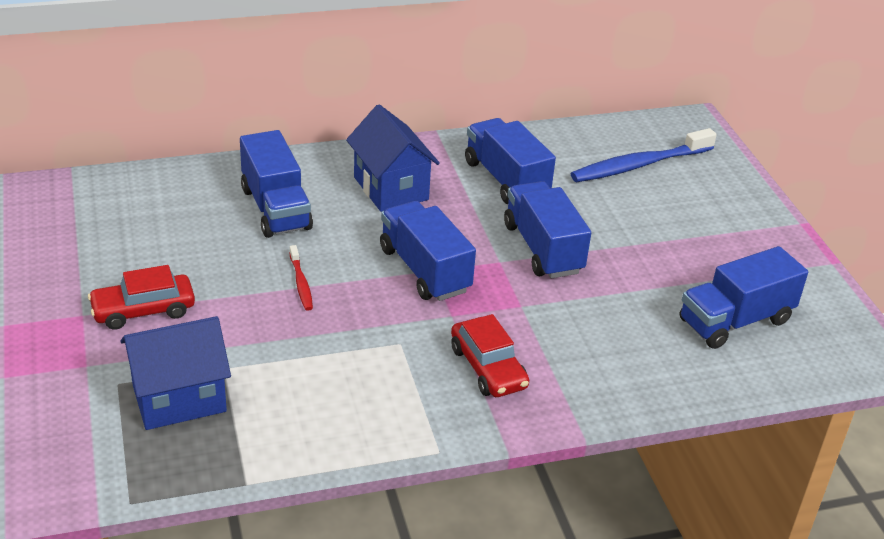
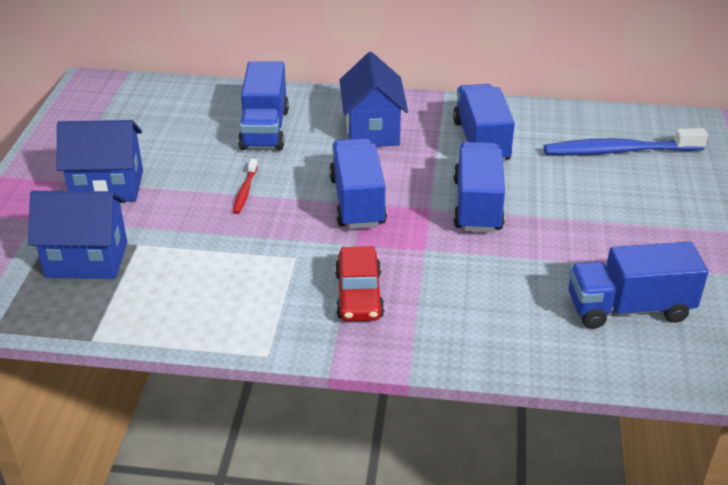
camera: 25 degrees right, 0 degrees up
(143, 310) = (107, 186): red car -> blue house

